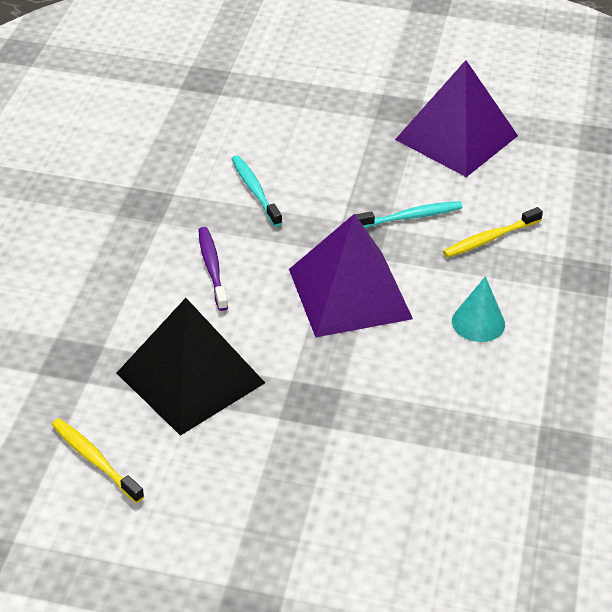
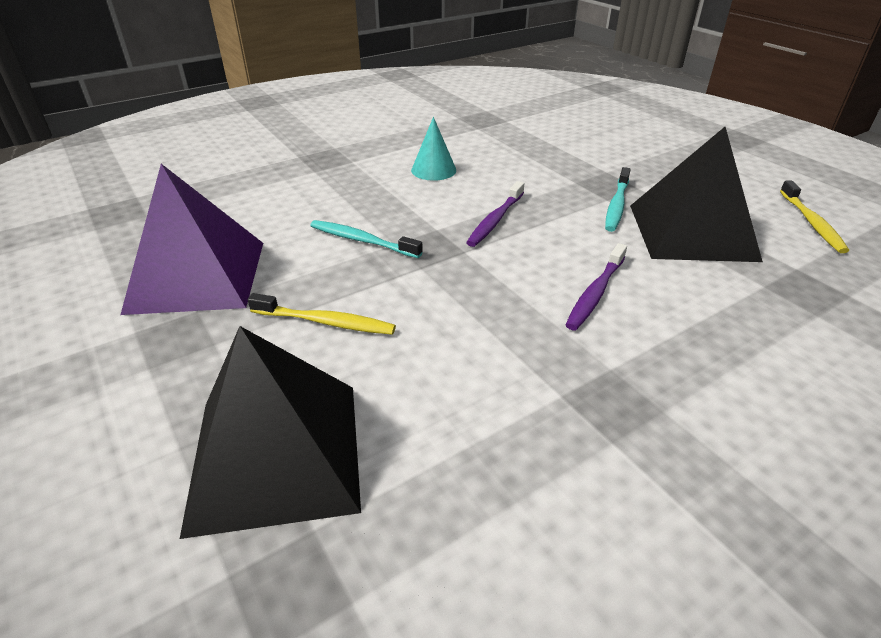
camera: 135 degrees left, 5 degrees down
(255, 191) = (462, 341): turquoise toothbrush -> turquoise toothbrush (616, 205)
(269, 102) = (276, 454): none -> black pyramid
(350, 293) = (495, 220): purple pyramid -> purple toothbrush
(490, 238) = (336, 200): yellow toothbrush -> yellow toothbrush (325, 322)

